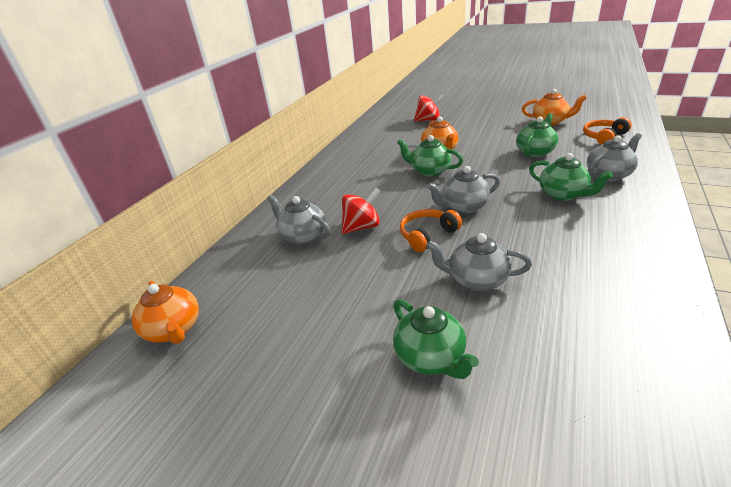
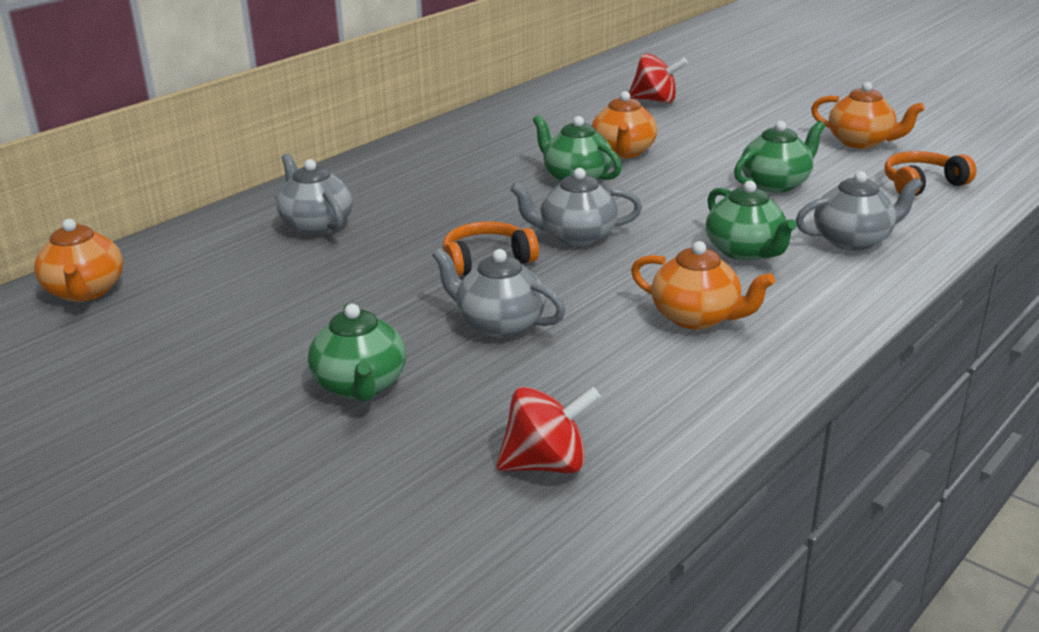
camera: 15 degrees right, 5 degrees down
(362, 227) = (406, 231): red spinning top -> red spinning top (547, 464)
(584, 244) = (696, 317): none -> orange teapot

